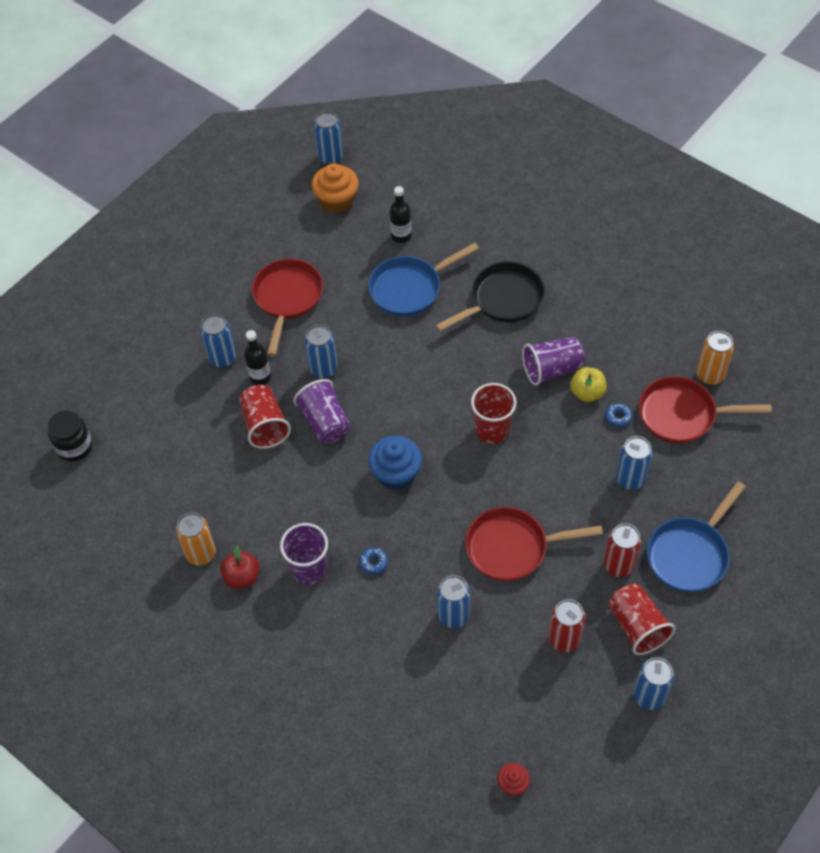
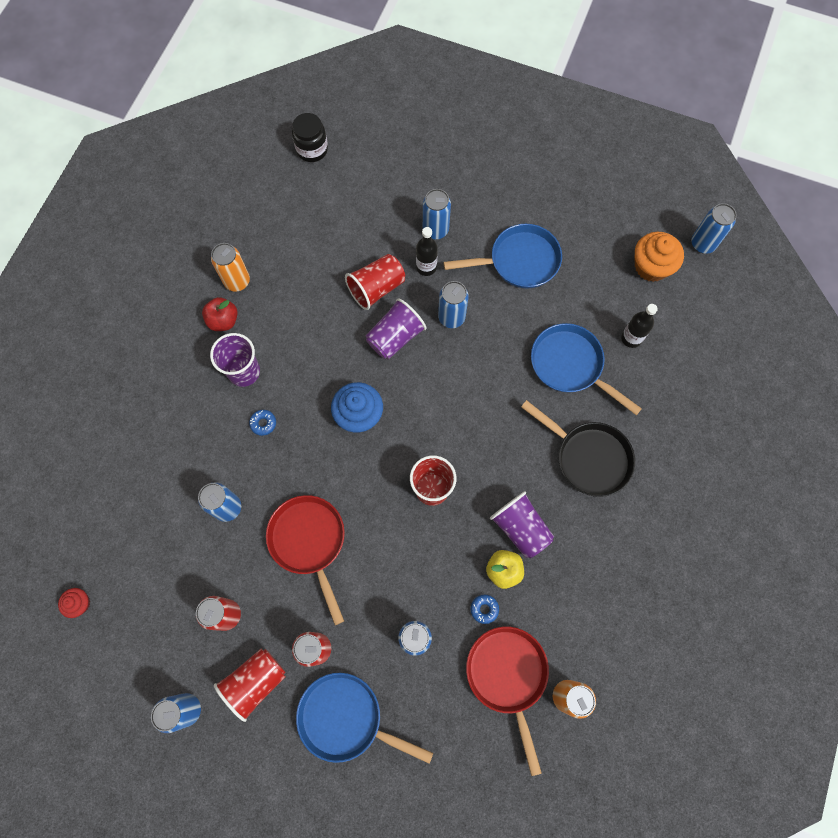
camera: 70 degrees right, 15 degrees up
(287, 299) = (519, 261): red pan -> blue pan

